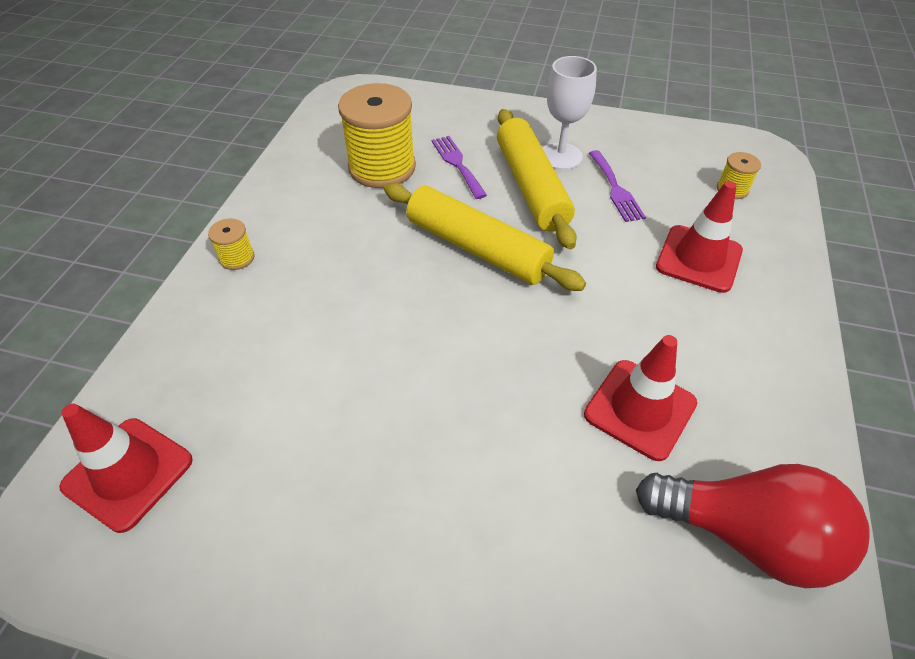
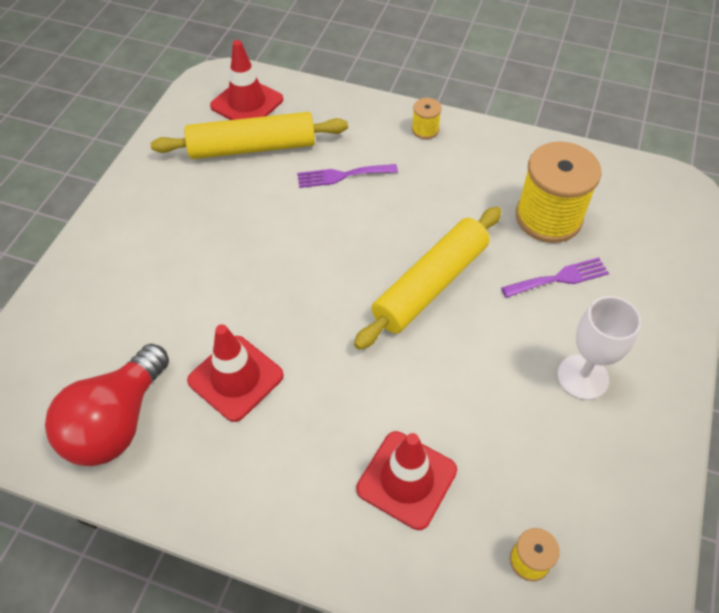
camera: 95 degrees right, 5 degrees up
(531, 186) = (524, 340): yellow rolling pin -> yellow rolling pin (252, 147)
(615, 189) = (524, 423): purple fork -> purple fork (342, 175)

